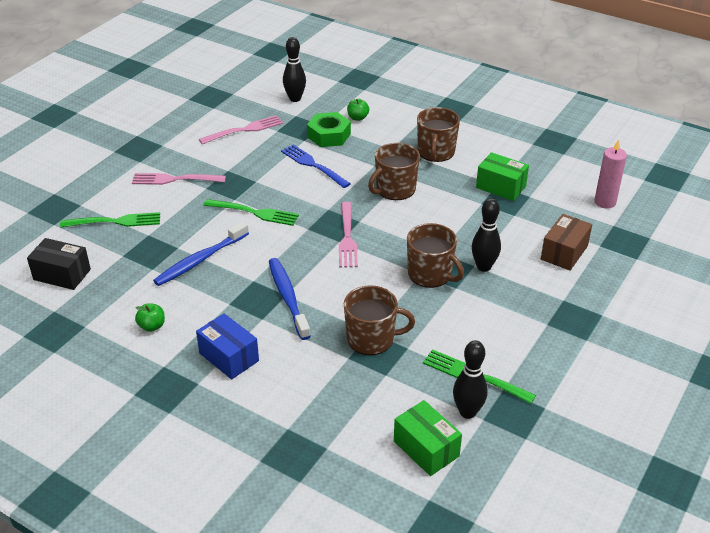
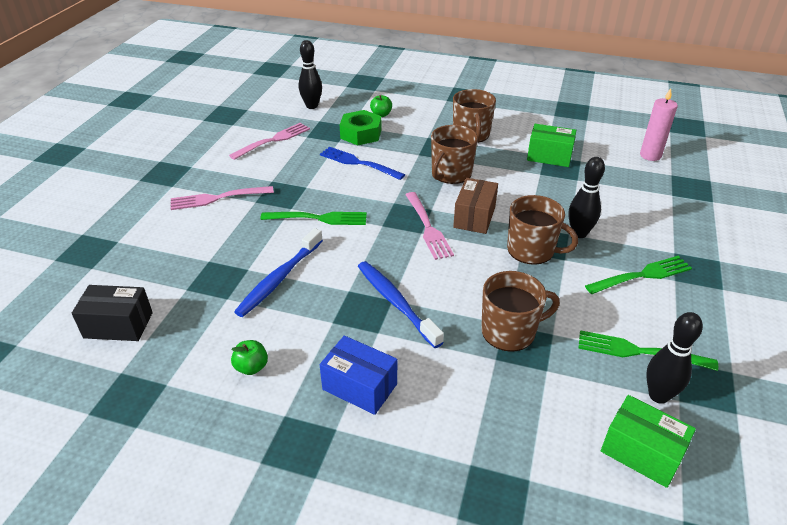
camera: 15 degrees left, 0 degrees up
(114, 222) = (164, 253): green fork -> green fork (641, 276)
(564, 252) = (645, 207): brown box -> brown box (474, 217)

